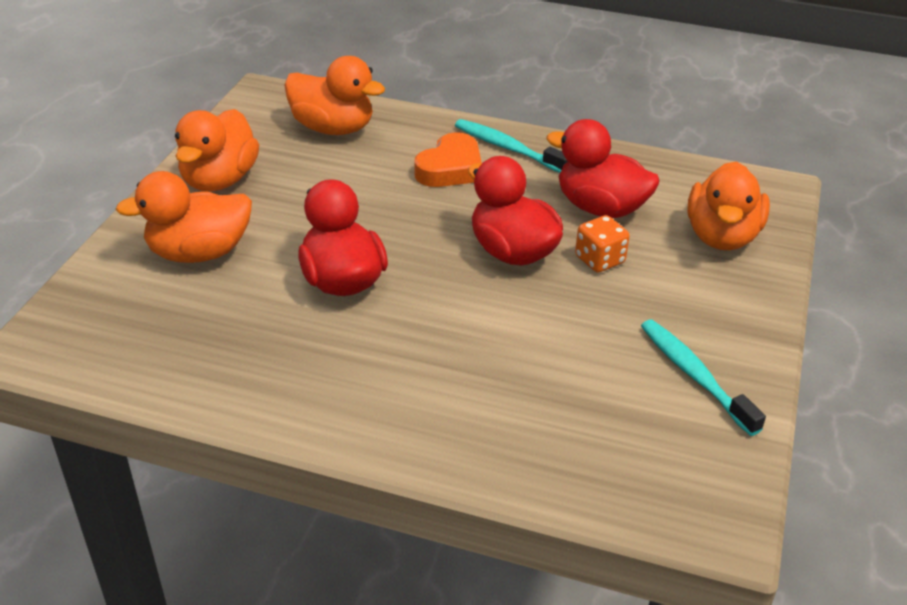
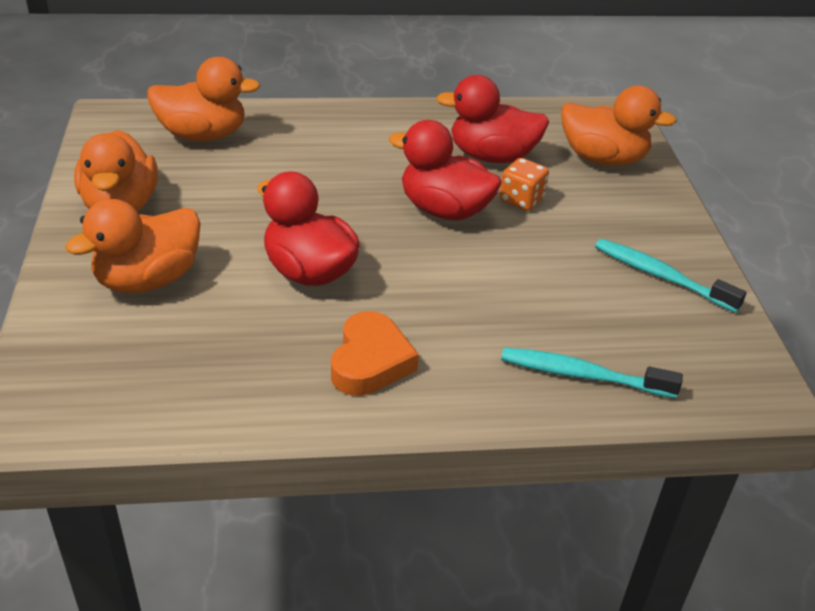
camera: 25 degrees left, 0 degrees up
(450, 168) = (339, 149): orange heart -> orange heart (370, 361)
(507, 148) = (377, 121): turquoise toothbrush -> turquoise toothbrush (582, 375)
(721, 236) = (603, 159): orange duck -> orange duck turned 60 degrees counterclockwise

